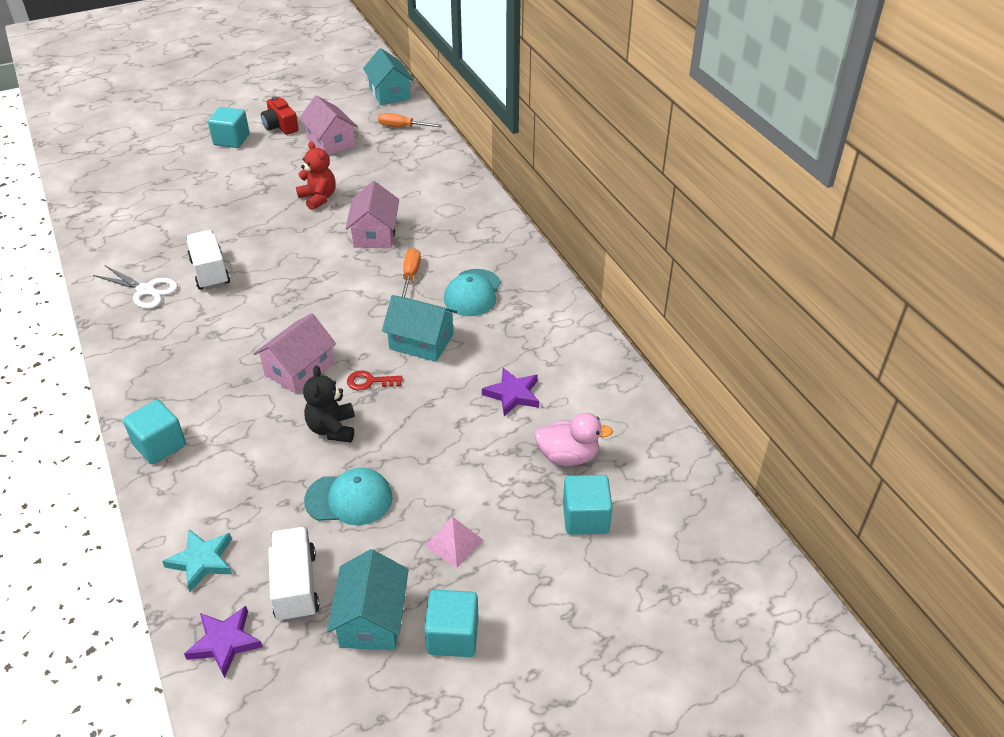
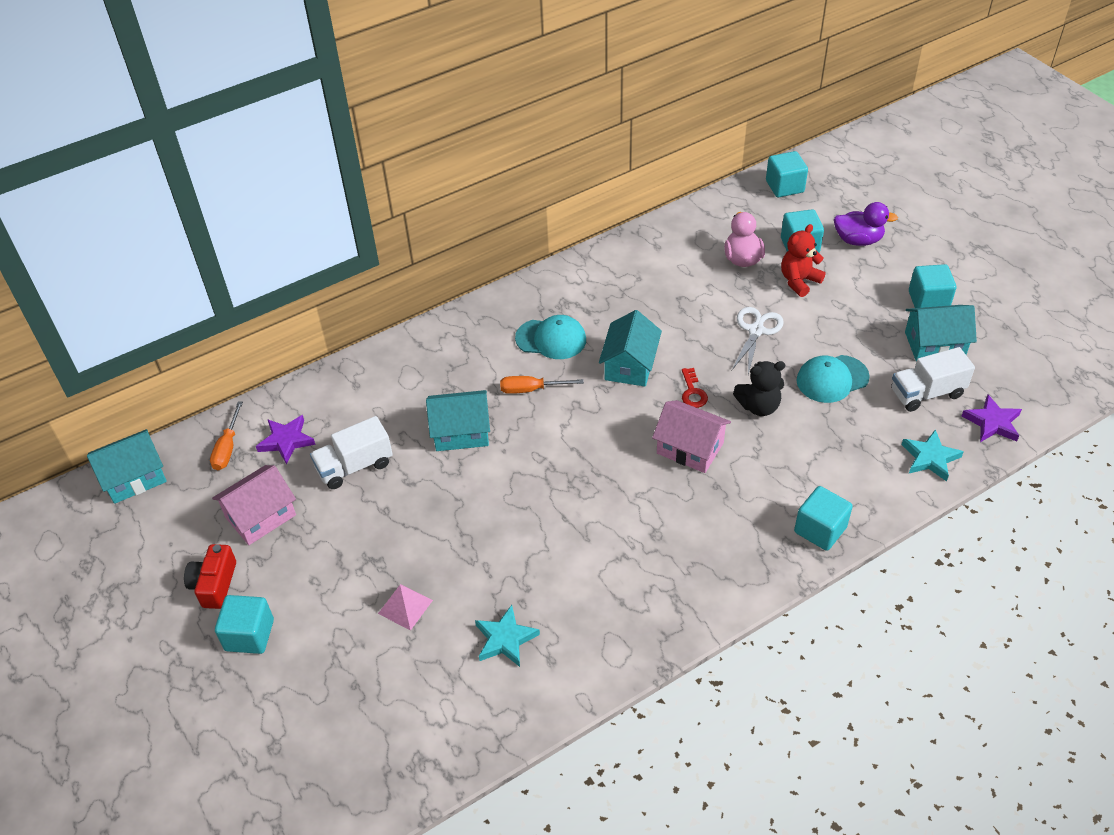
camera: 95 degrees left, 5 degrees up
(146, 290) = (595, 624): white scissors -> white scissors (756, 331)
(161, 245) = (505, 639): none -> turquoise star
(210, 272) = (551, 569): white truck -> white truck (354, 466)
(280, 126) = (214, 584): red camera -> red camera turned 135 degrees clockwise
(318, 198) = (393, 499): red teddy bear -> red teddy bear (799, 281)
(349, 499) = (832, 379): turquoise cap -> turquoise cap turned 105 degrees counterclockwise
(375, 234) = (461, 432): pink house -> turquoise house
(454, 543) = (850, 311): pink pyramid -> pink pyramid (405, 606)
(512, 394) = (683, 296): purple star -> purple star (286, 441)
(588, 585) = (858, 240): none -> purple duck
(710, 527) = (784, 186): none -> turquoise cube

